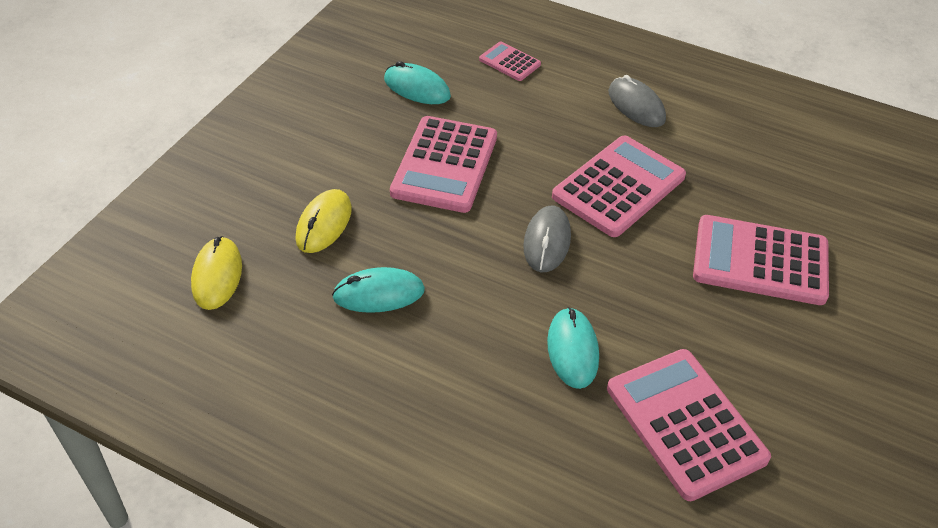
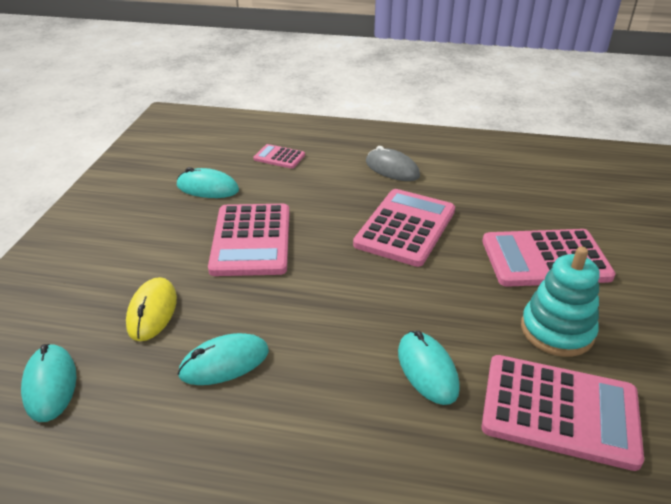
camera: 15 degrees left, 10 degrees down
(217, 276) = (50, 385): yellow mouse -> turquoise mouse
(547, 242) = (364, 282): grey mouse -> none
(685, 423) = (559, 411): pink calculator -> pink calculator turned 150 degrees clockwise
(728, 344) = (557, 330): none -> turquoise stacking toy

